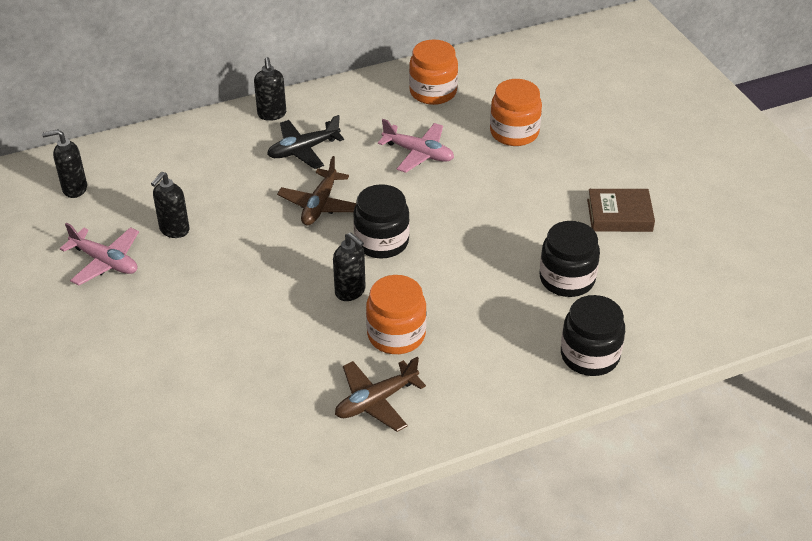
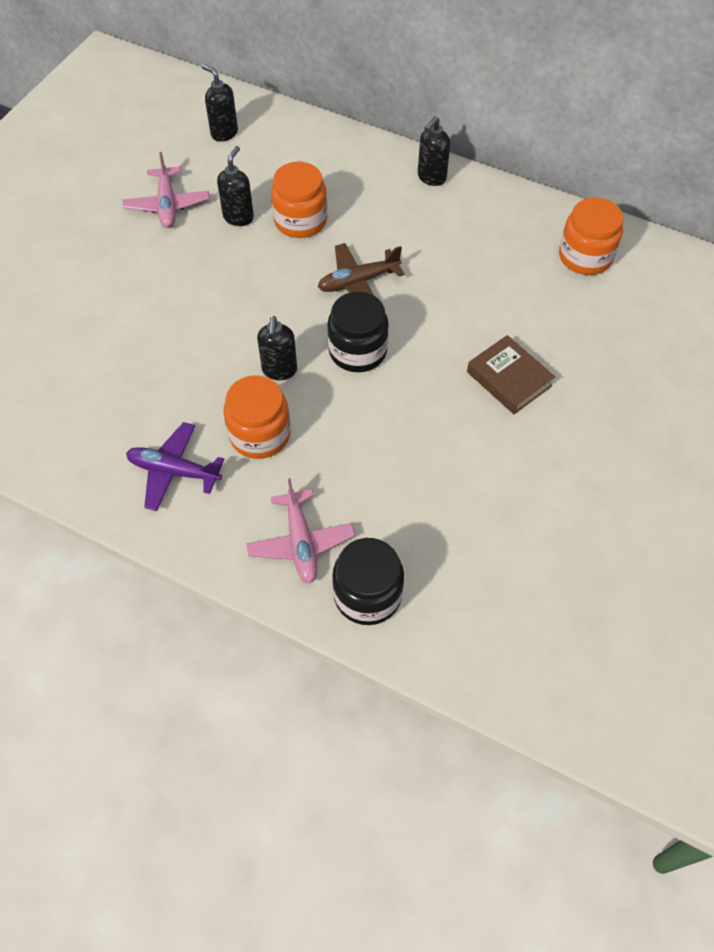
camera: 50 degrees right, 15 degrees up
(174, 230) = (238, 217): black soap dispenser -> black soap dispenser turned 120 degrees clockwise
(303, 150) = (411, 226): black plane -> none
(376, 401) = (174, 471): brown plane -> purple plane
(418, 153) = (493, 301): pink plane -> pink plane (301, 542)
(514, 132) = (600, 349): orange jar -> orange jar (300, 221)
(567, 279) = (448, 515): black jar -> none
(619, 215) = (578, 503): brown book -> brown book (509, 379)

